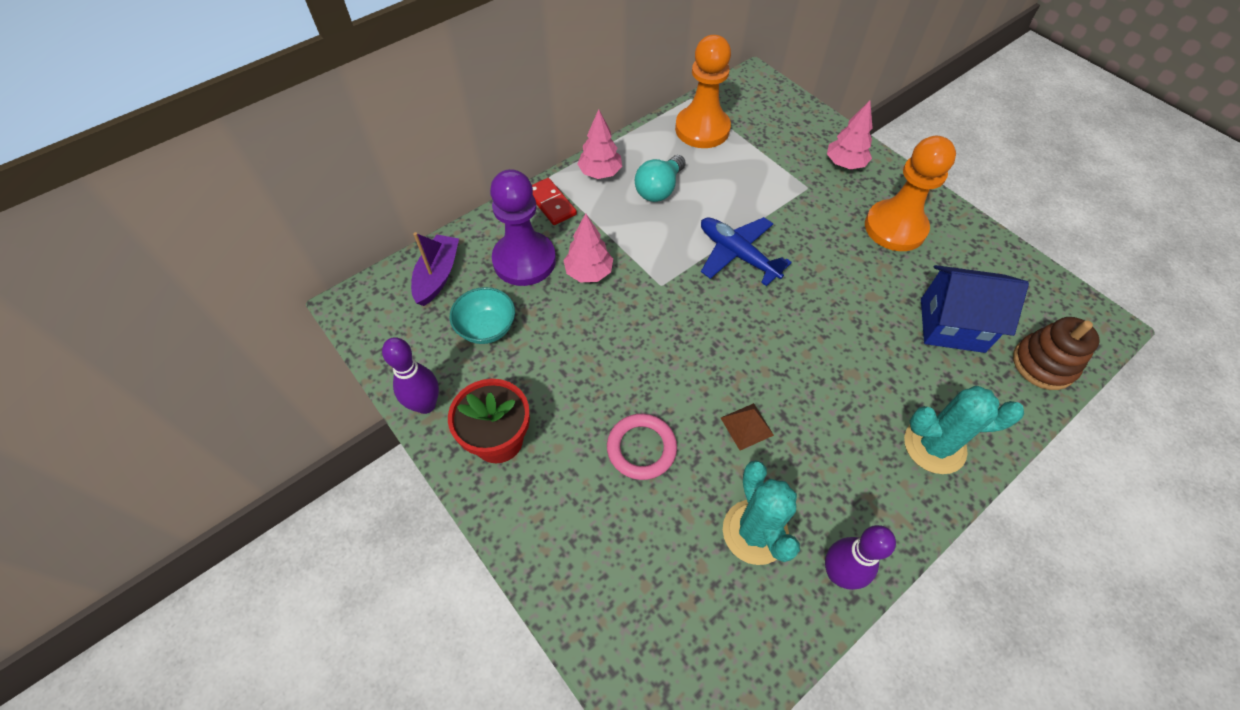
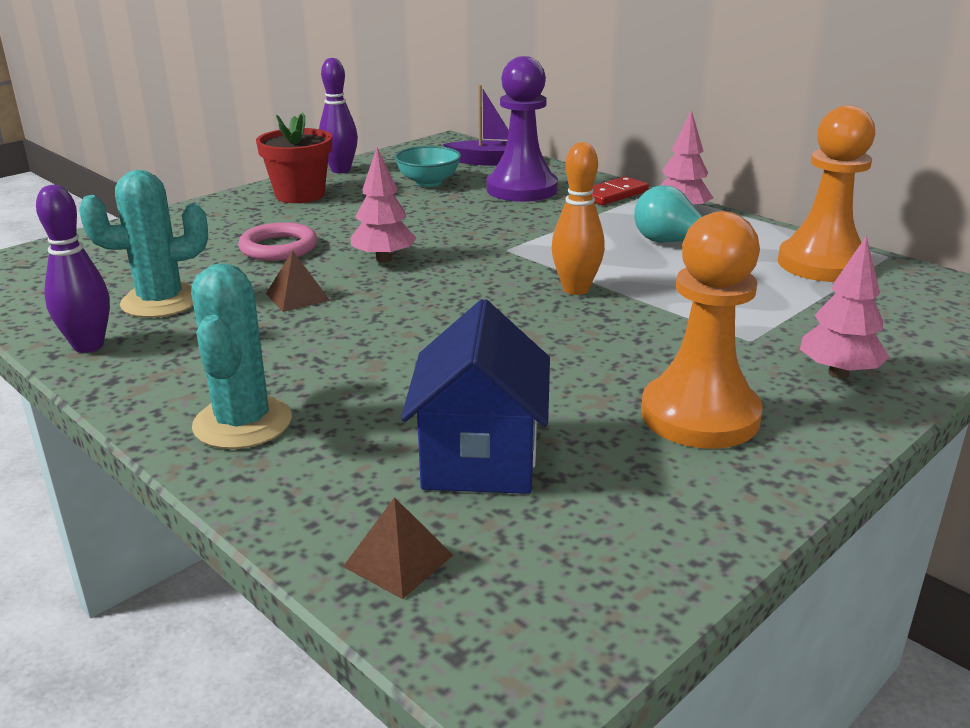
camera: 85 degrees right, 30 degrees down
(589, 272) = (514, 215): pink tree -> pink tree (383, 259)
(737, 254) = (576, 289): blue plane -> orange bowling pin
(1043, 364) = (398, 561): brown stacking toy -> brown pyramid

